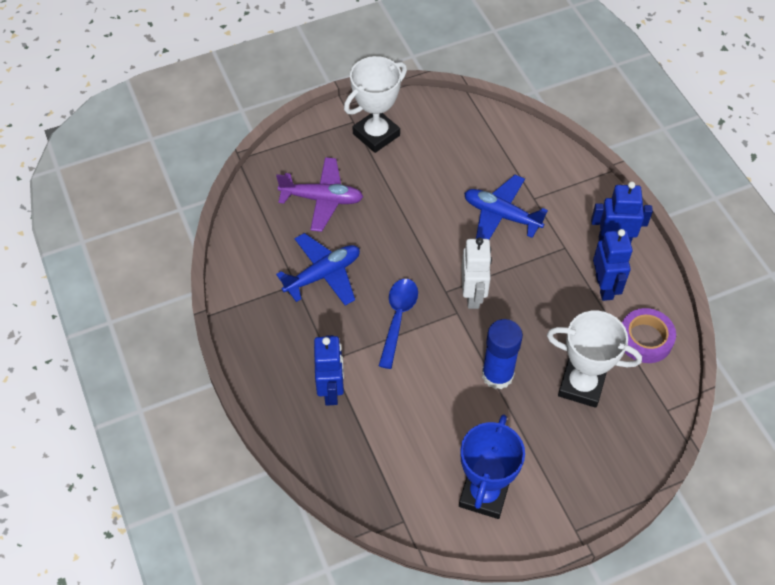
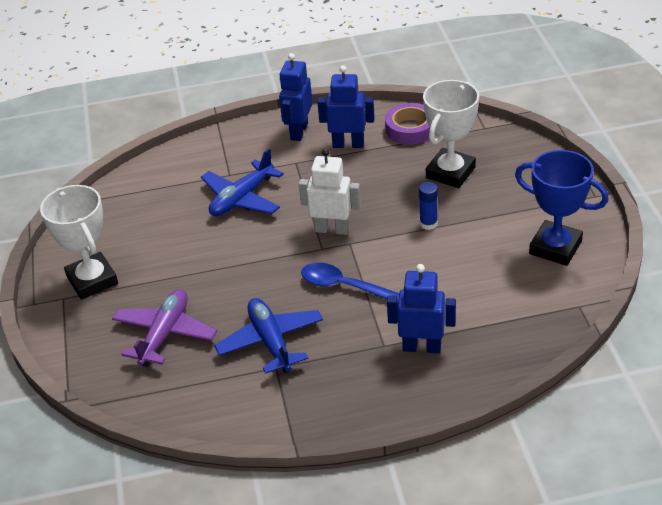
camera: 75 degrees left, 15 degrees down
(497, 375) = (428, 224): blue glue stick -> blue glue stick, size x0.57

